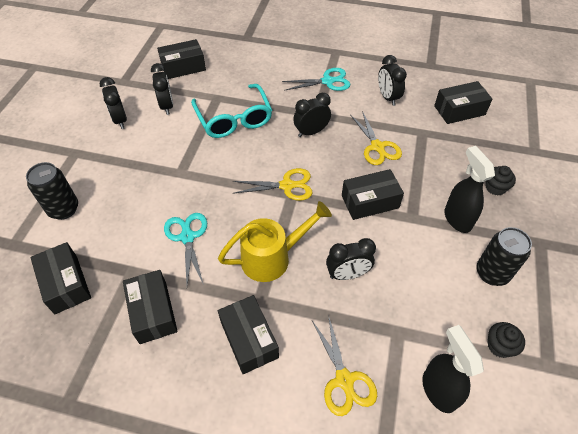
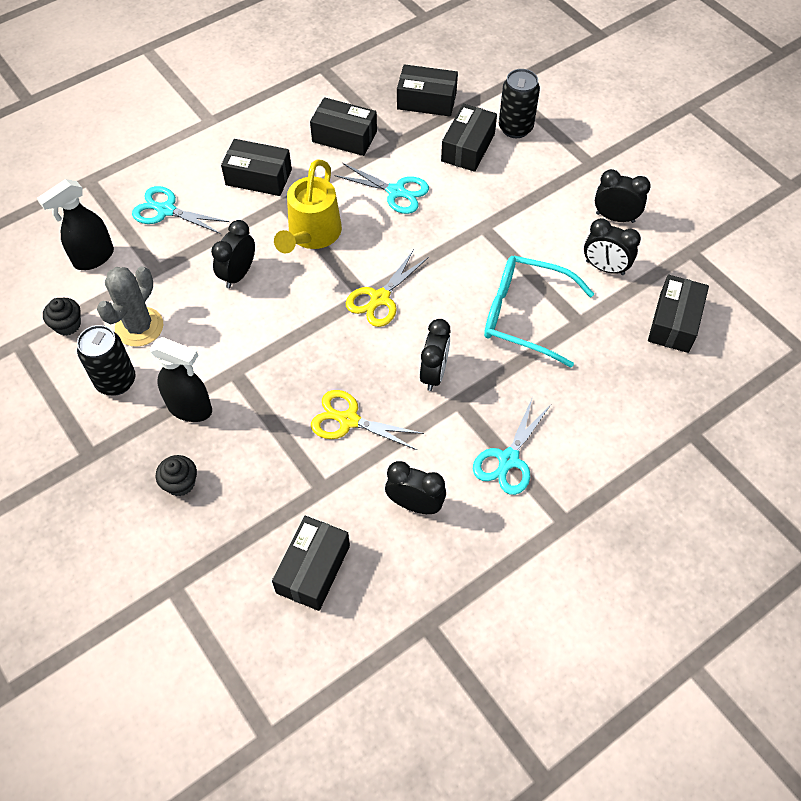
camera: 130 degrees right, 5 degrees up
(344, 380) = (166, 210): yellow scissors -> turquoise scissors
(370, 201) = (288, 352): black box -> black box (468, 147)
(438, 390) = (93, 258): black spray bottle -> black spray bottle turned 120 degrees clockwise
(447, 297) = (139, 327): none -> grey cactus

